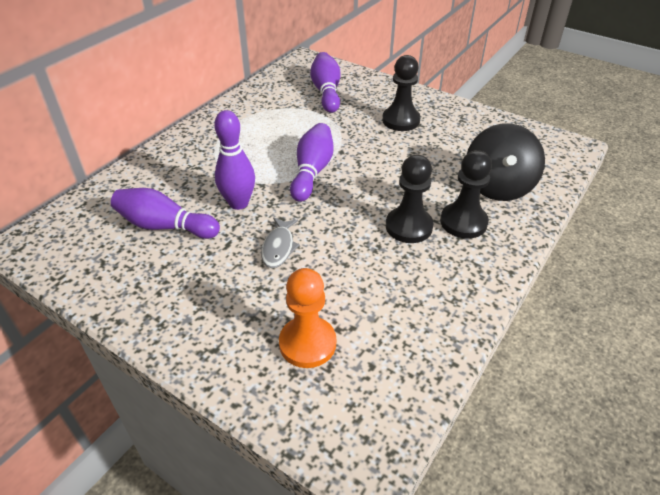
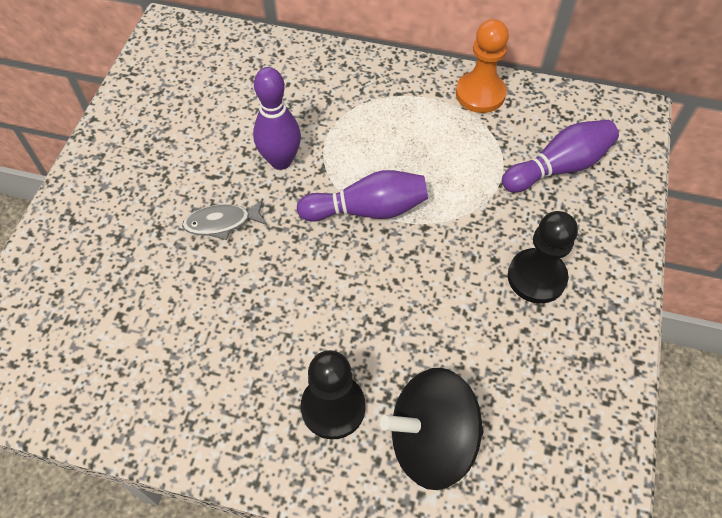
camera: 70 degrees right, 15 degrees up
(165, 226) = (222, 115): purple bowling pin -> none
(307, 343) = (94, 294): orange pawn -> orange pawn (480, 94)
(409, 226) = (301, 344): black pawn -> none

